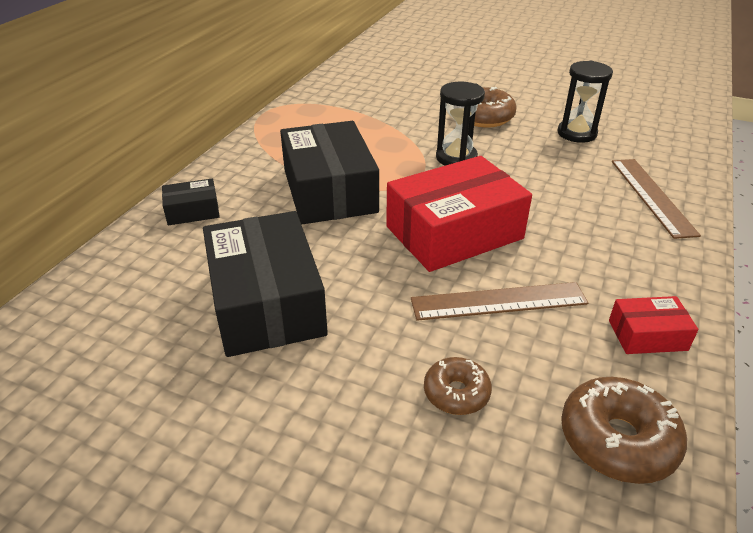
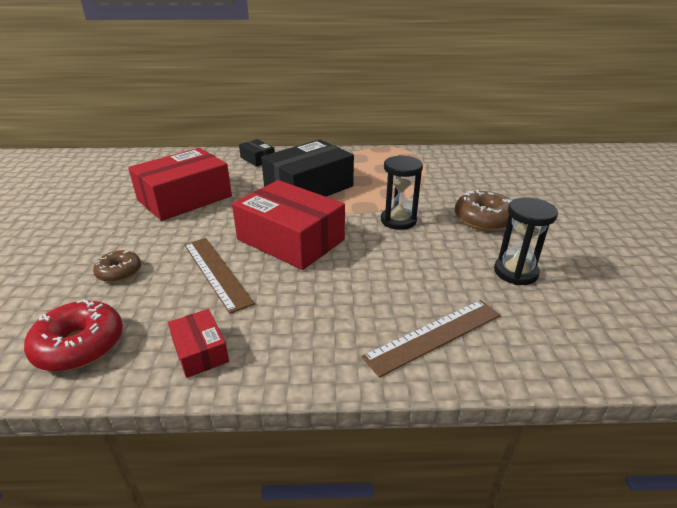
camera: 65 degrees right, 5 degrees down
(267, 302) = (185, 198): black box -> red box
(617, 440) = (80, 345): brown donut -> red donut

